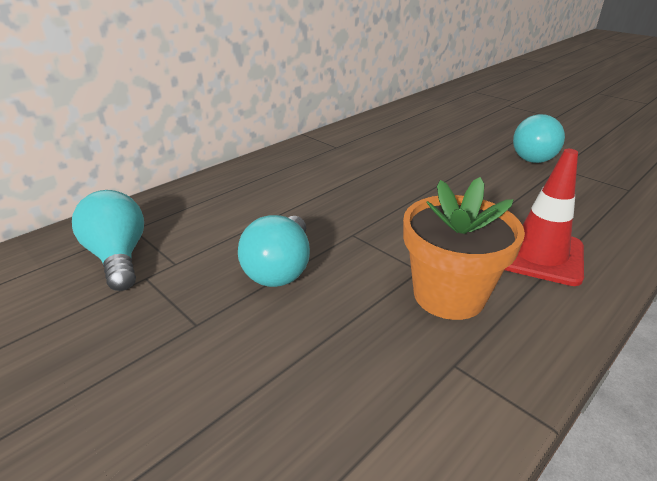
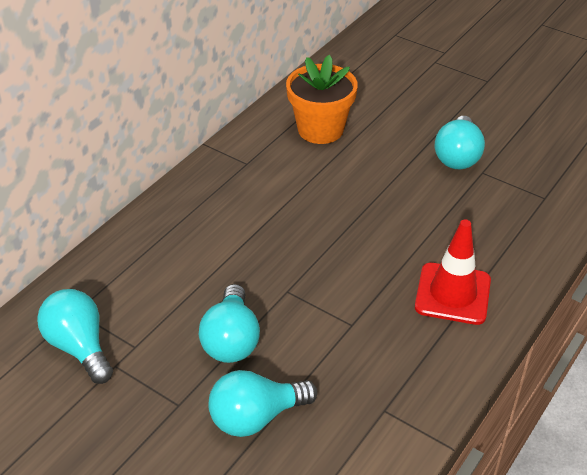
camera: 10 degrees left, 10 degrees up
(284, 350) = (256, 417): none -> turquoise light bulb
(449, 295) = (377, 348): orange flower pot -> orange flower pot (320, 129)

